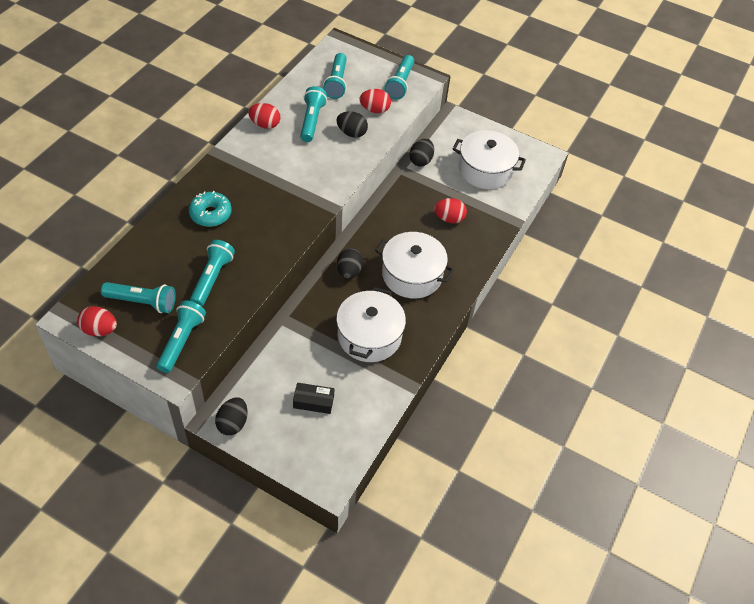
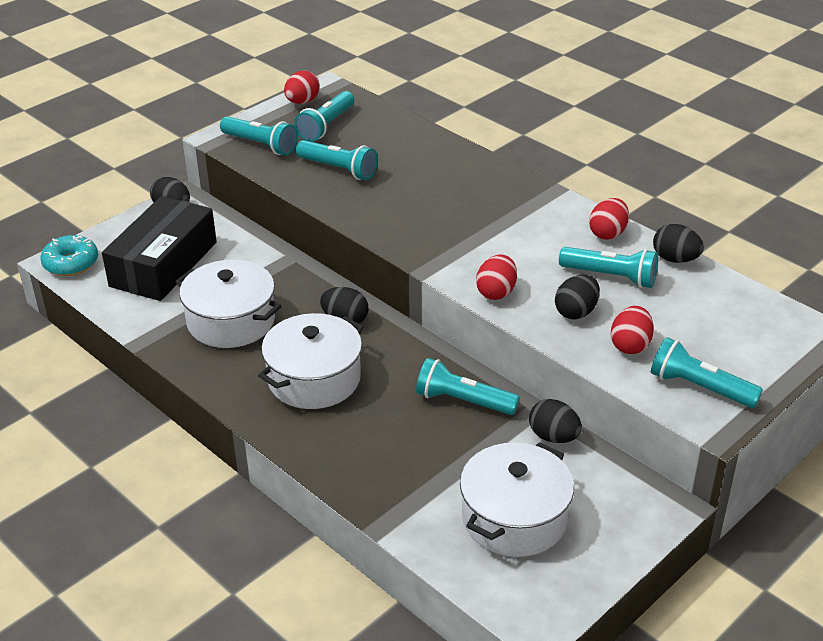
camera: 110 degrees right, 15 degrees down
(210, 214) = (443, 176): turquoise donut -> turquoise donut (71, 263)
(285, 95) = (675, 259): none -> black egg
(313, 401) = (164, 264): black box -> black box, size x2.31
(336, 82) = (704, 314): turquoise flashlight -> turquoise flashlight (463, 401)
(449, 218) = (411, 443): red egg -> red egg (496, 292)

